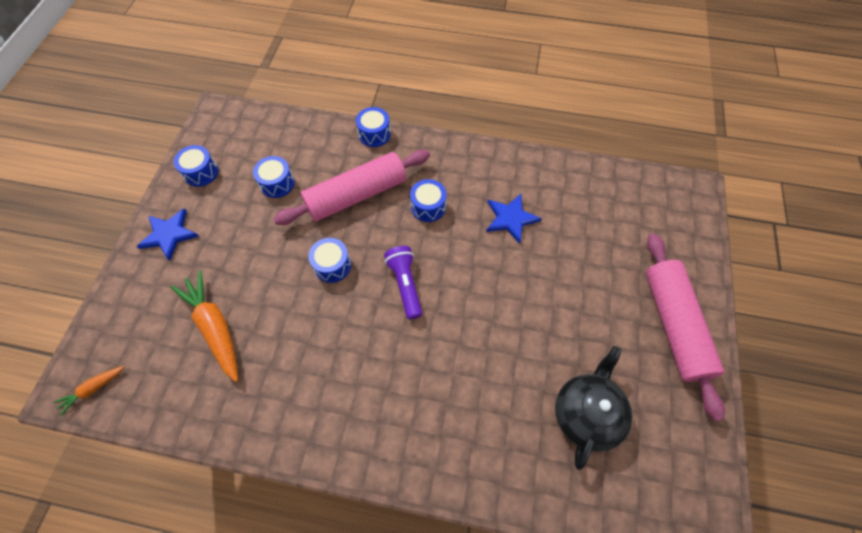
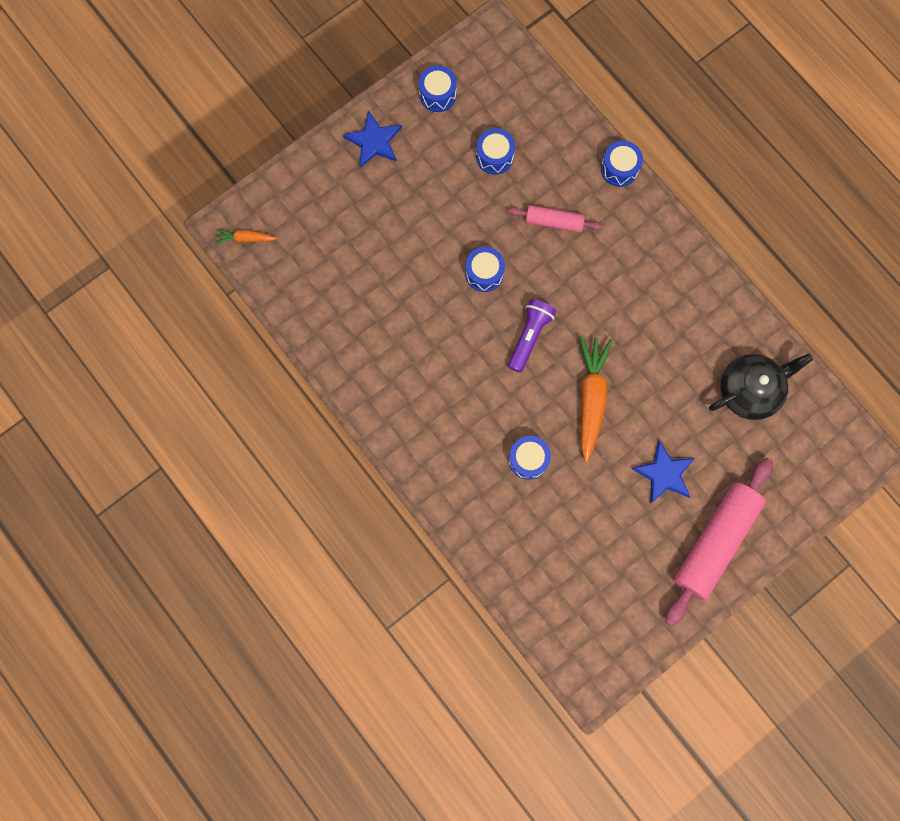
camera: 40 degrees right, 15 degrees up
(215, 327) = (359, 256): orange carrot -> orange carrot (591, 398)
(356, 195) = (554, 222): pink rolling pin -> pink rolling pin, size x0.52
(428, 207) = (606, 281): blue drum -> blue drum (528, 459)
(510, 218) = (668, 348): blue star -> blue star (664, 473)
(587, 413) = (581, 543): black teapot -> black teapot (750, 390)

